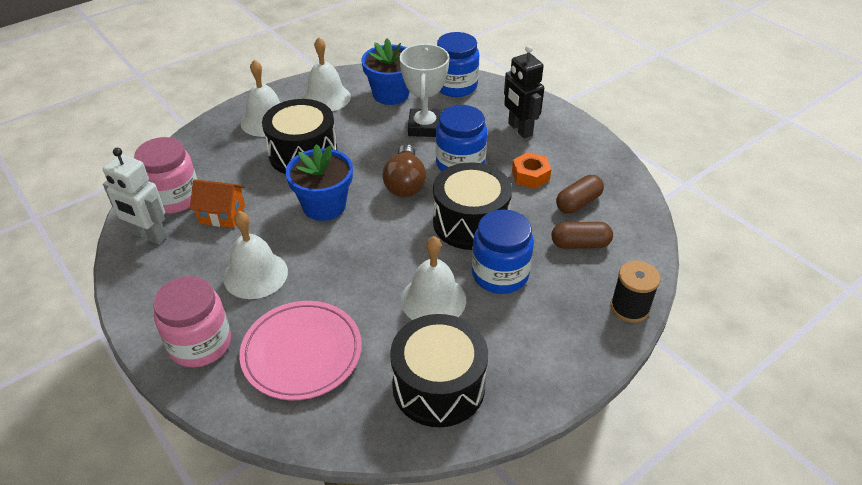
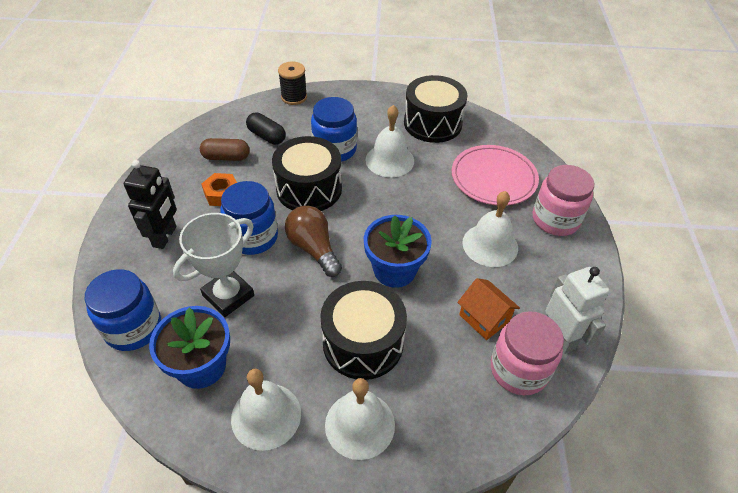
camera: 140 degrees left, 5 degrees up
(405, 183) = (313, 248): brown light bulb -> brown light bulb turned 75 degrees counterclockwise
(580, 244) = (266, 136): brown capsule -> black capsule

